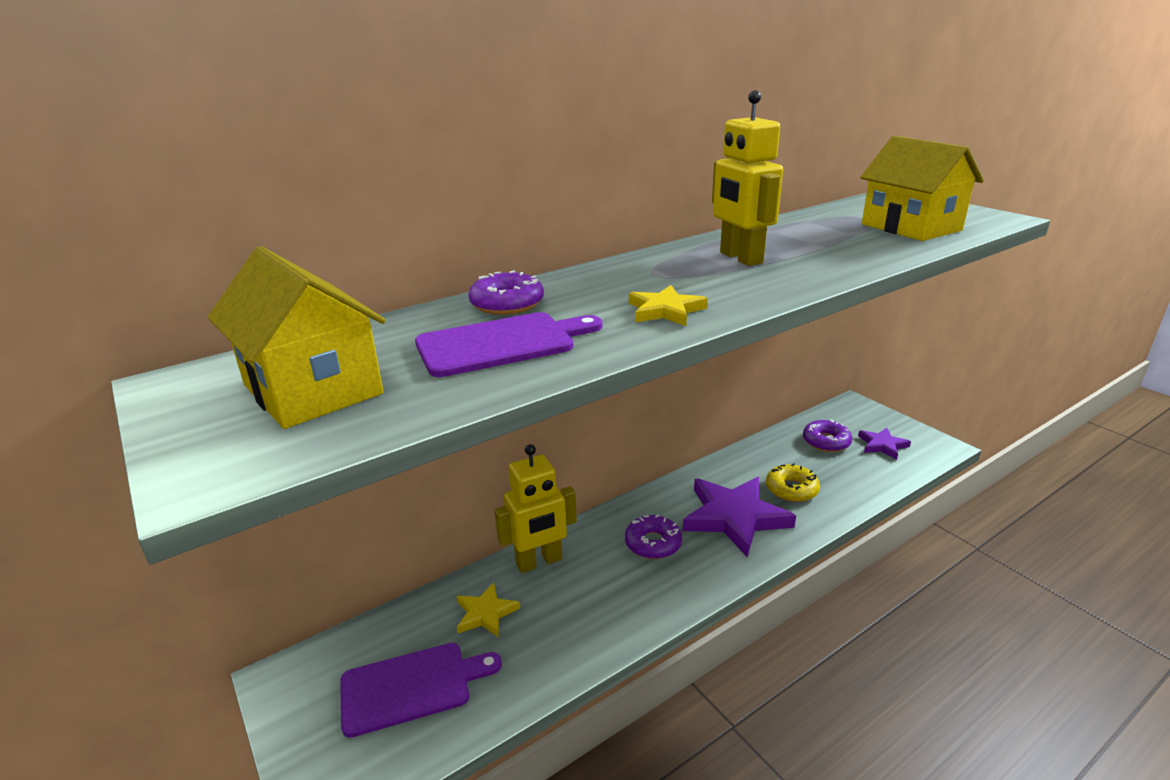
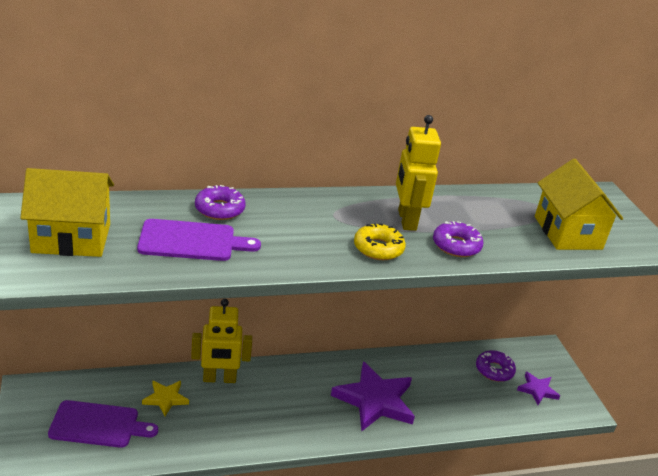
camera: 15 degrees right, 5 degrees up
(313, 389) = (71, 238): yellow house -> yellow house turned 75 degrees counterclockwise
(653, 543) = (303, 396): purple donut -> purple donut (456, 245)
(665, 310) = (309, 249): yellow star -> none
(791, 489) = (434, 396): yellow donut -> yellow donut (378, 248)

